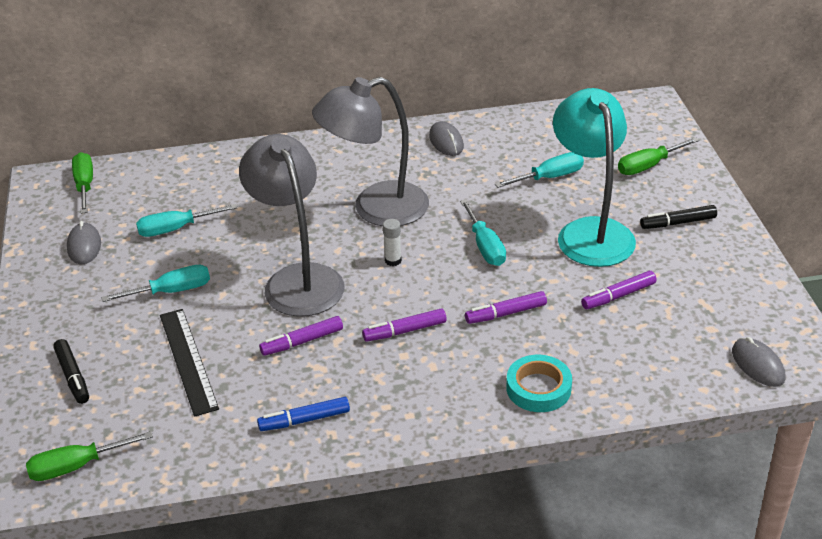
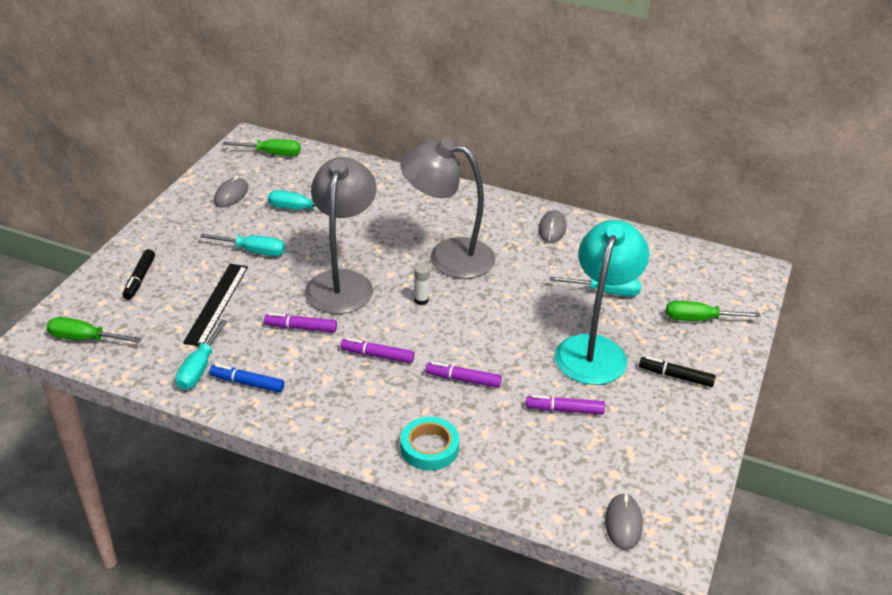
camera: 30 degrees right, 0 degrees up
(85, 185) = (272, 154): green screwdriver -> green screwdriver turned 75 degrees clockwise
(485, 246) = (499, 321): turquoise screwdriver -> turquoise screwdriver (199, 368)

